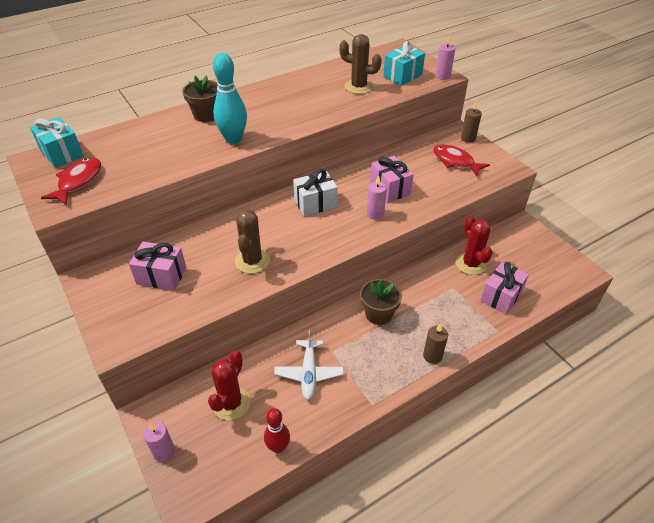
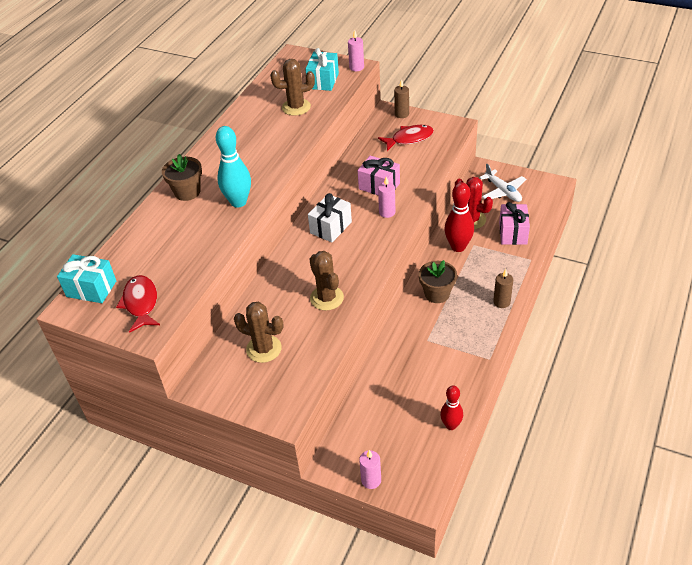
camera: 30 degrees left, 0 degrees up
(161, 276) = (264, 349): pink gift -> brown cactus
(231, 403) = (388, 419): red cactus -> none
(309, 373) = (425, 364): white plane -> white plane (503, 191)
(436, 282) = (458, 247): none -> red bowling pin
(455, 161) = (409, 139): red fish -> red fish turned 150 degrees clockwise

